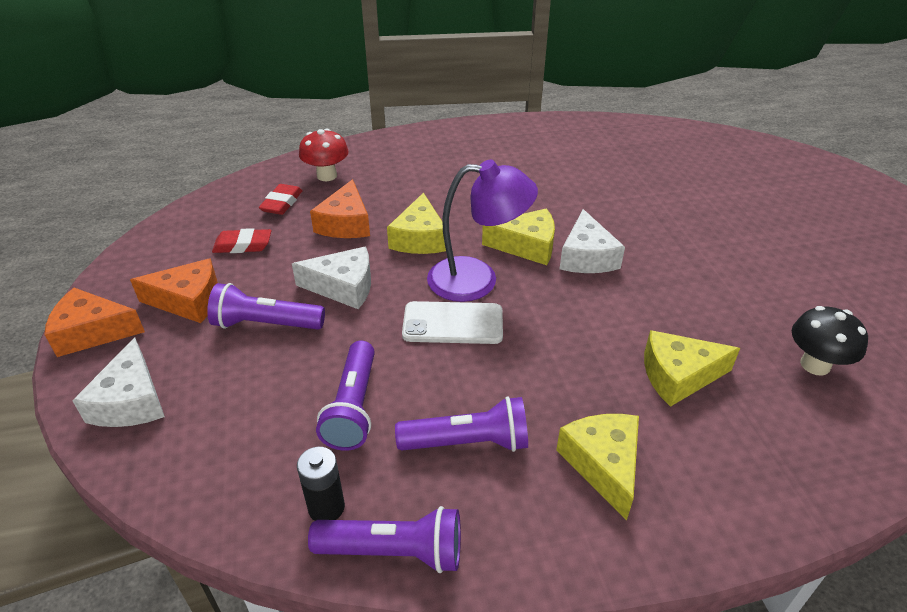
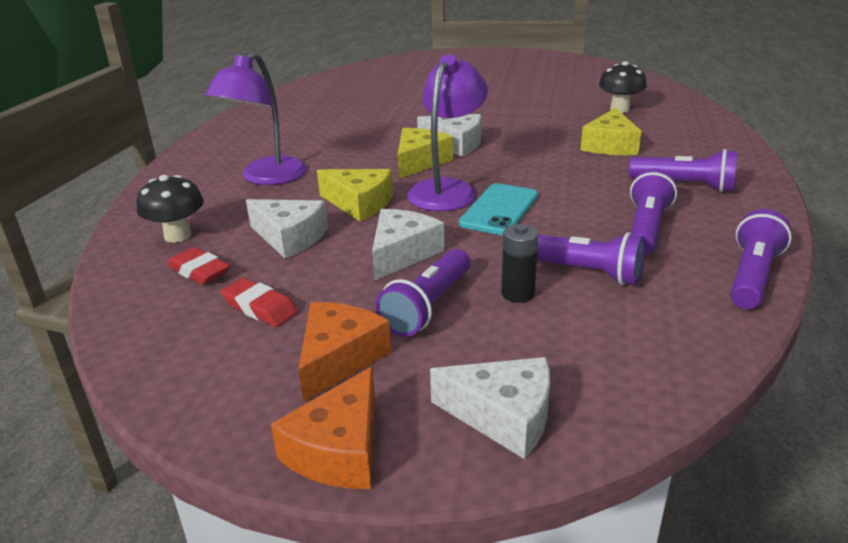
camera: 65 degrees left, 10 degrees down
(243, 245) = (260, 308): red eraser -> red eraser turned 75 degrees counterclockwise
(326, 507) = (701, 301): black battery -> black battery (517, 294)
(327, 176) = (178, 236): red mushroom -> black mushroom
(345, 223) = (290, 237): orange cheese -> white cheese
(440, 177) = (266, 178): none -> purple lamp
(453, 323) = (499, 210): white phone -> turquoise phone
(603, 464) = (684, 185): yellow cheese -> purple flashlight

